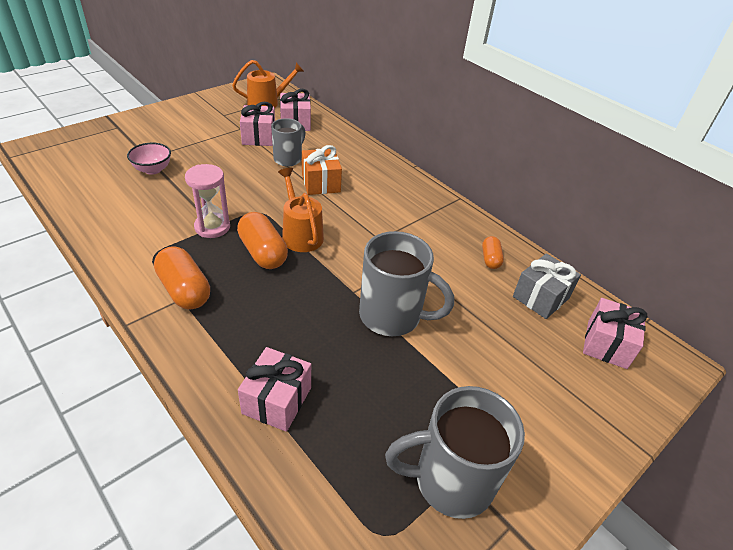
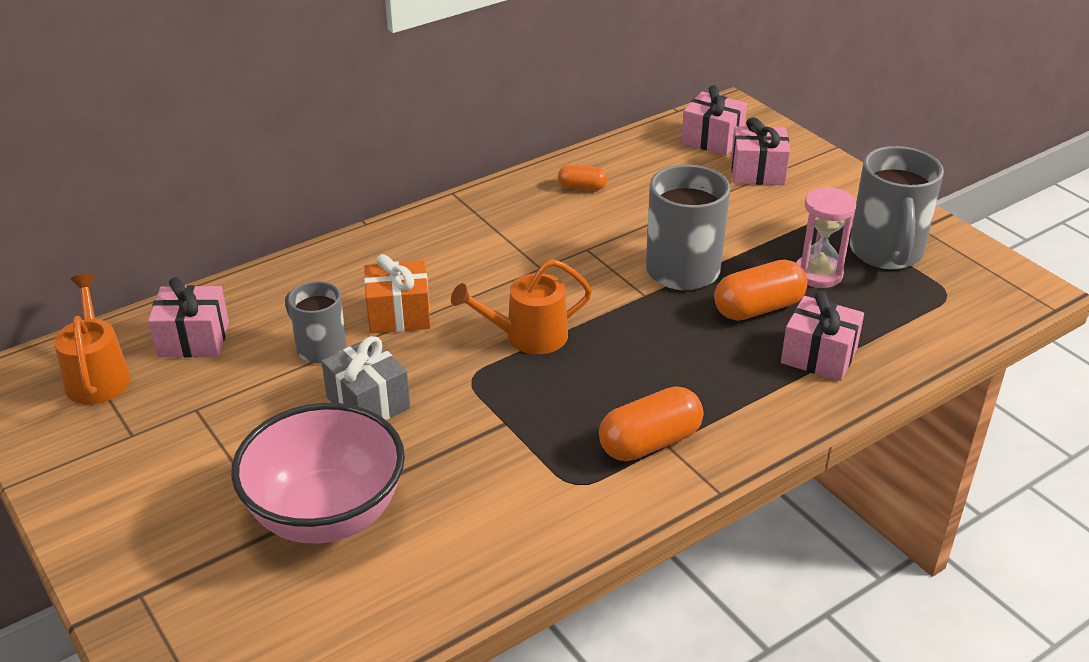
camera: 80 degrees left, 5 degrees down
(153, 170) = (327, 515): pink bowl -> pink bowl, size x2.09
(212, 227) = (507, 425): pink hourglass -> pink hourglass (818, 274)
(259, 137) = (234, 384): pink gift -> pink gift (757, 172)
(263, 252) = (569, 372): orange capsule -> orange capsule (758, 308)
(541, 297) = (647, 165): grey gift -> grey gift (368, 402)

